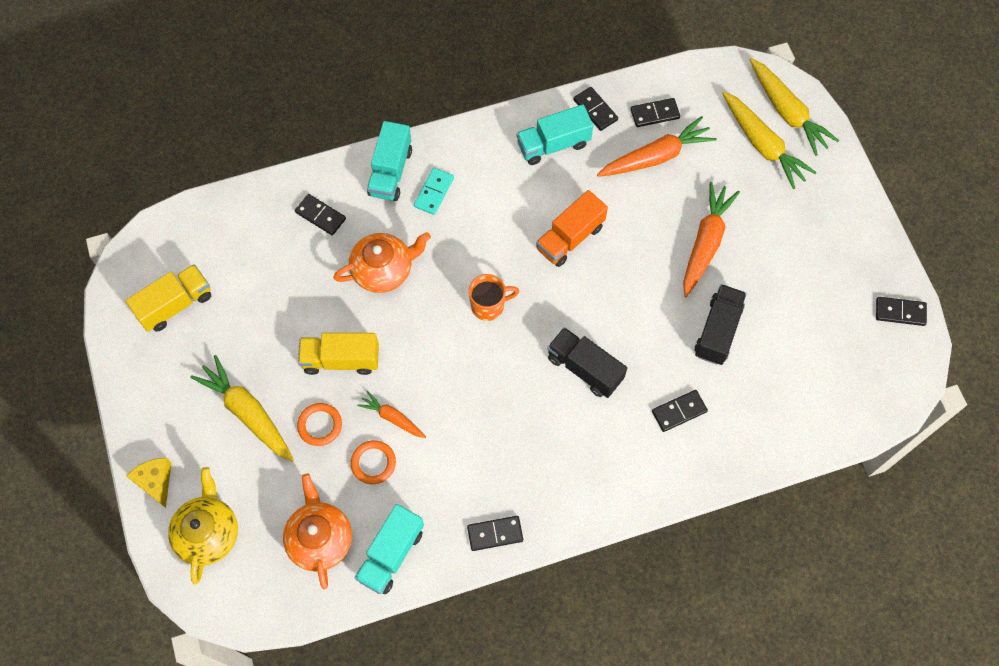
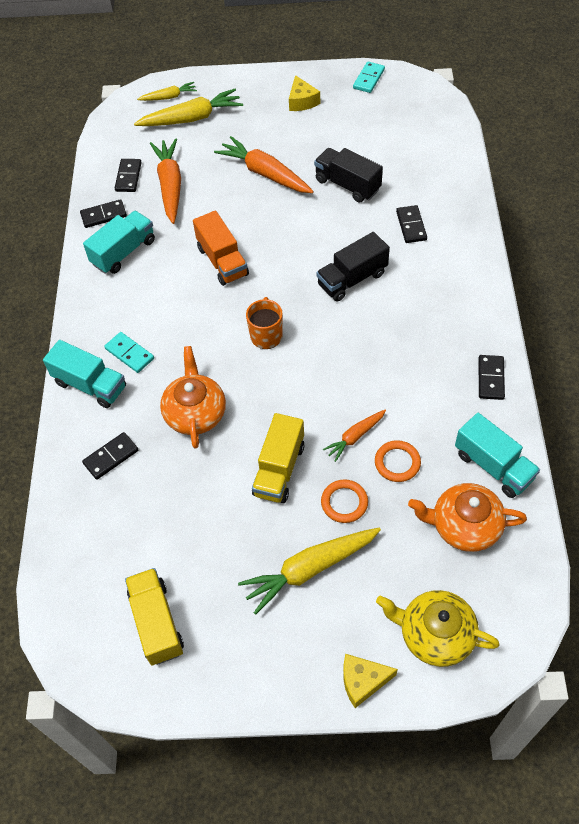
camera: 70 degrees left, 10 degrees down
(553, 144) = (123, 252): turquoise truck -> turquoise truck turned 135 degrees counterclockwise
(787, 112) = (169, 97): yellow carrot -> yellow carrot, size x0.56
(833, 249) = (302, 101): none -> yellow cheese
(900, 312) = (368, 79): black domino -> turquoise domino

